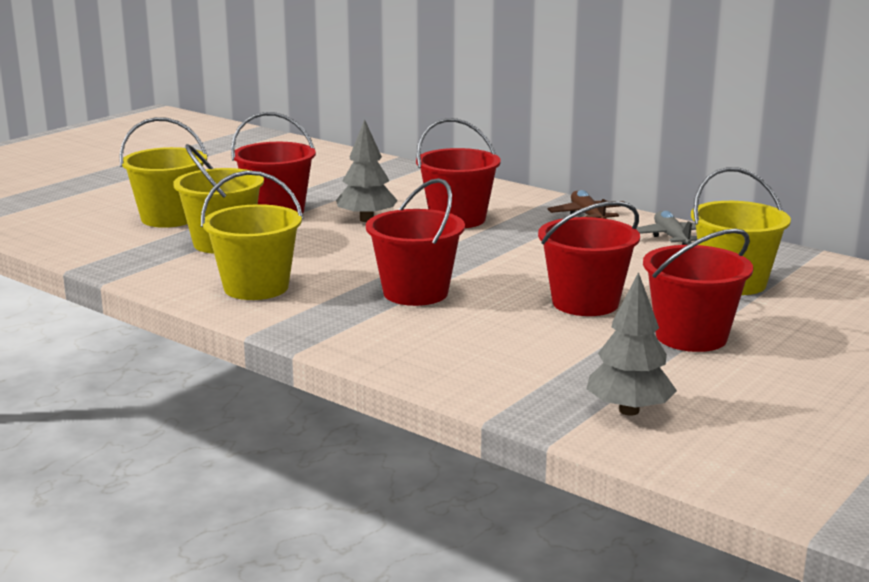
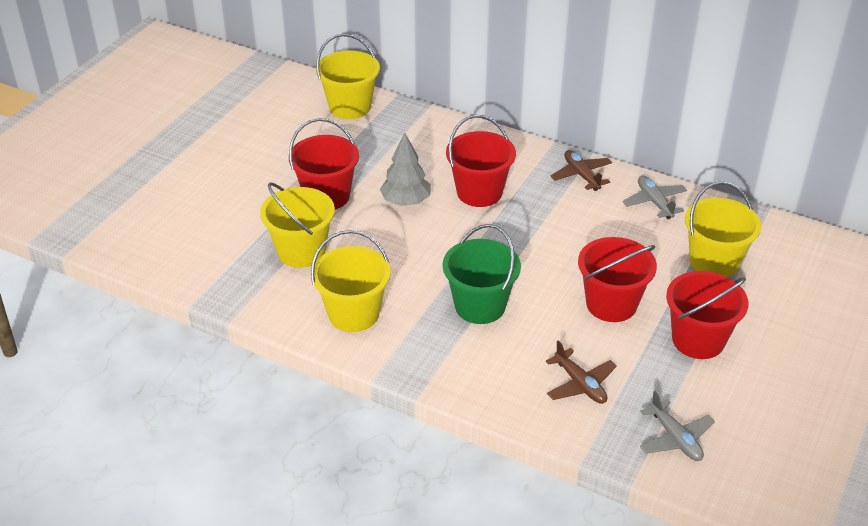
camera: 10 degrees left, 20 degrees up
(169, 218) = (240, 217): yellow bucket -> yellow bucket (350, 107)
(415, 293) = (480, 306): red bucket -> green bucket
(516, 358) = (580, 384): none -> brown plane
(629, 410) = (675, 438): grey tree -> grey plane

